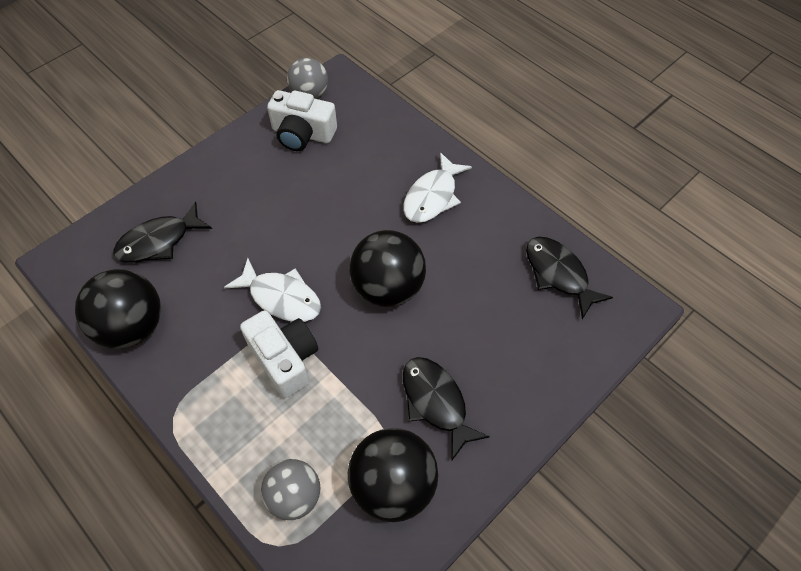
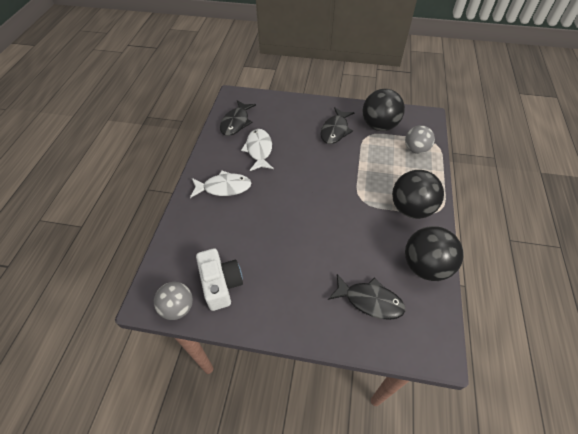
camera: 125 degrees left, 5 degrees down
(281, 297) = (343, 212): white fish -> white fish (259, 150)
(285, 359) = (370, 189): white camera -> none
(388, 287) = (297, 174): black ball -> black ball (411, 208)

